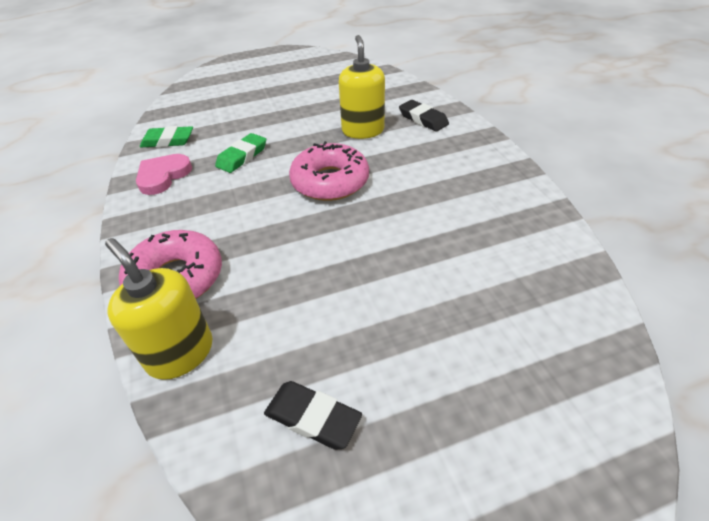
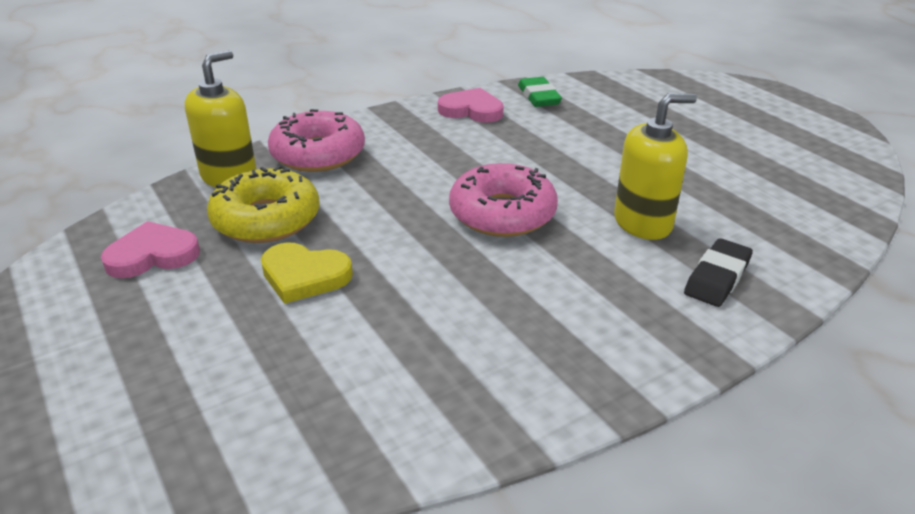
camera: 75 degrees right, 10 degrees down
(242, 156) = (529, 145): green eraser -> none
(281, 319) = (266, 219): none -> yellow donut
(312, 417) = (152, 255): black eraser -> pink heart
(380, 293) = (304, 276): none -> yellow heart

